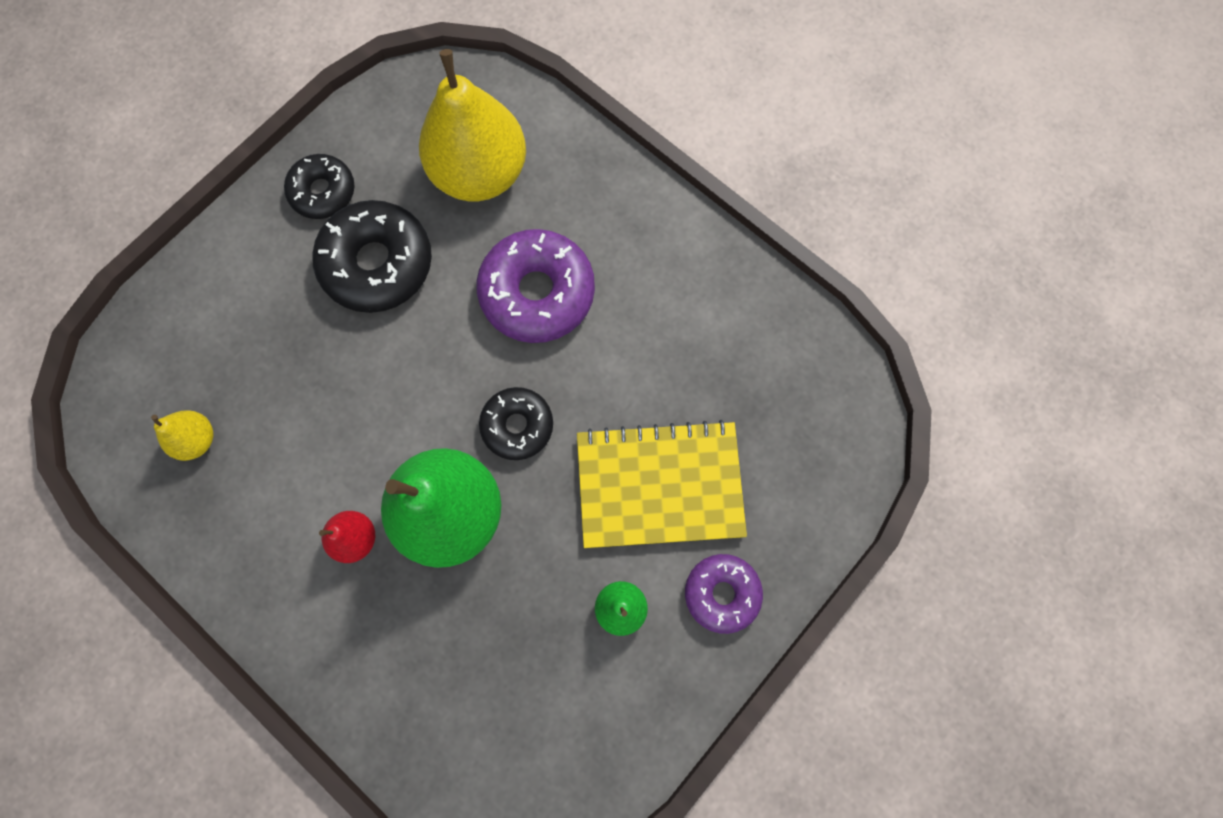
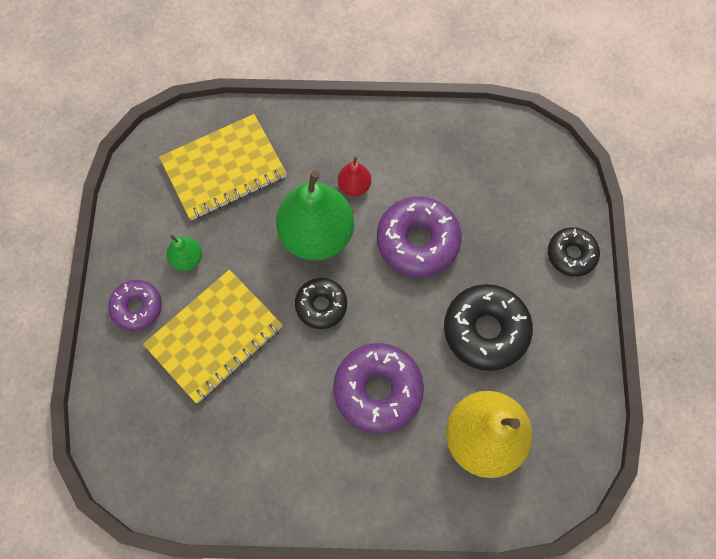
camera: 140 degrees right, 5 degrees down
(197, 439) = (481, 167): yellow pear -> none
(323, 192) = (561, 346): black donut -> black donut (571, 254)
(351, 411) = (417, 241): none -> purple donut
(485, 698) = (224, 169): none -> yellow notebook

